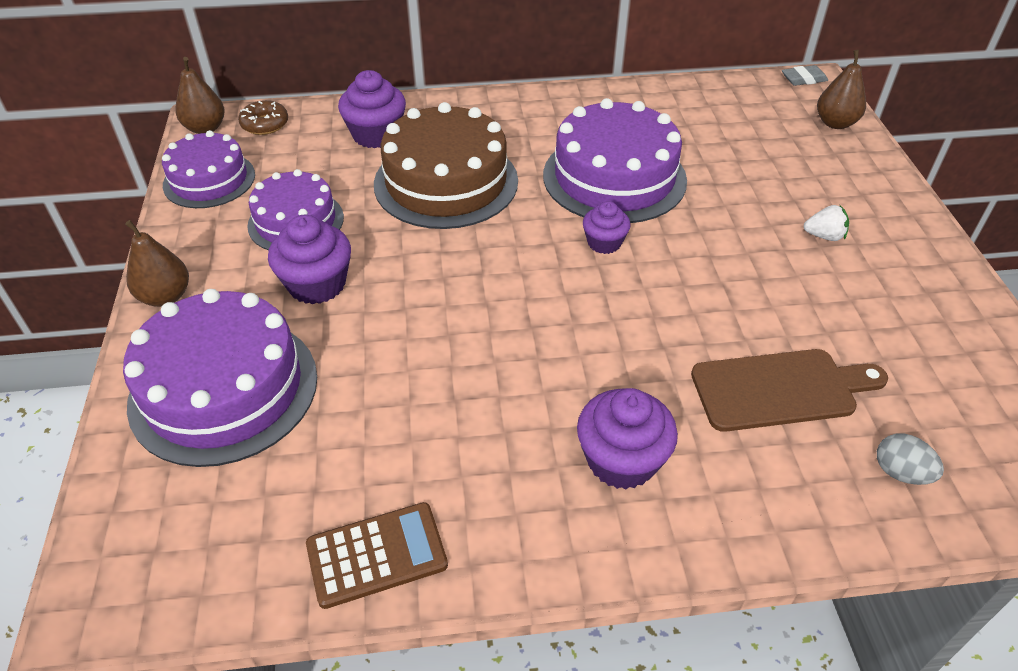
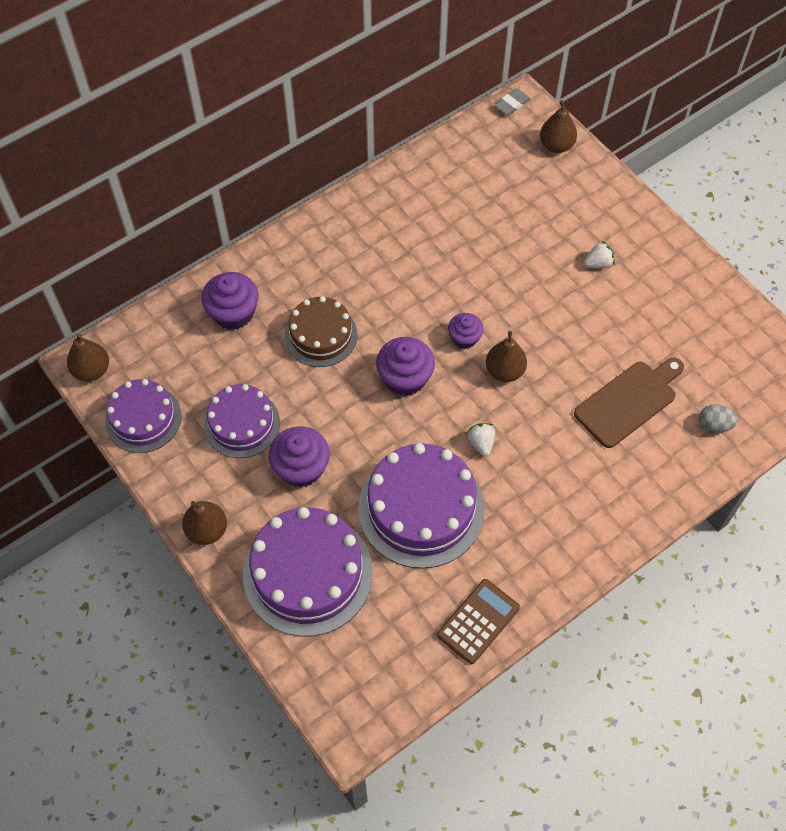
camera: 30 degrees left, 15 degrees up
(265, 124) = (136, 343): brown donut -> none
(446, 182) = (321, 335): brown cake -> brown cake, size x0.62
(545, 350) = (481, 443): none -> white strawberry
(614, 177) = (435, 273): purple cake -> purple cake (421, 508)
(621, 460) = (569, 495): purple cupcake -> purple cupcake (405, 378)
(630, 291) = (504, 371): none -> brown pear

